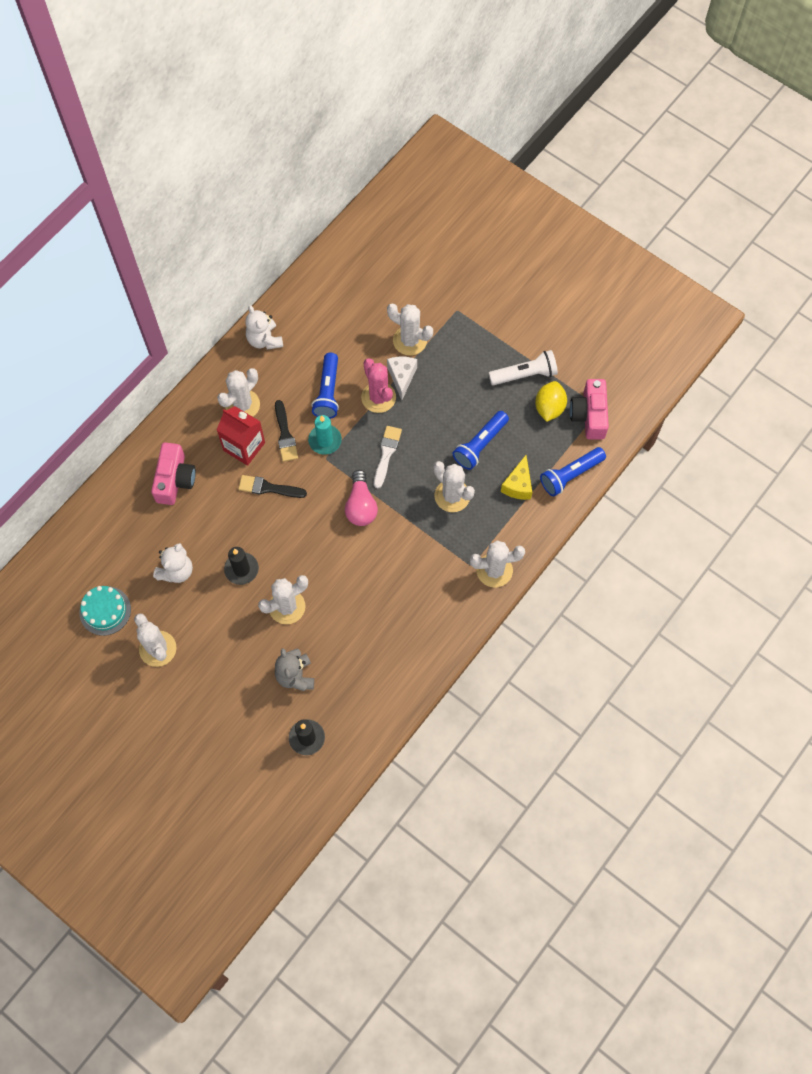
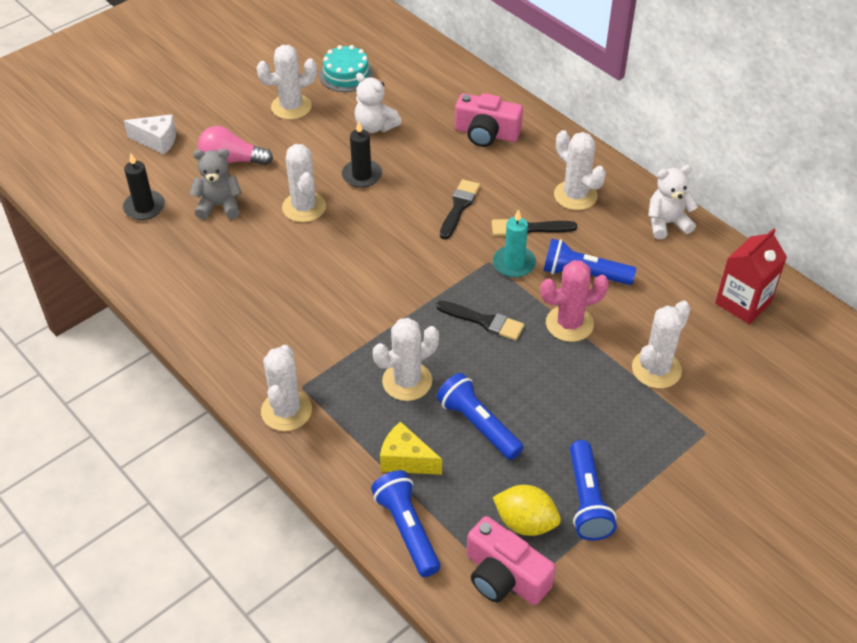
camera: 100 degrees right, 20 degrees down
(244, 446) = (518, 192): red carton -> red carton (743, 303)
(361, 506) = (415, 287): pink light bulb -> pink light bulb (231, 160)
(386, 453) = (484, 321): white brush -> black brush
(402, 377) = (598, 352): white cheese -> white cheese (157, 141)
(525, 374) = (587, 500): white flashlight -> blue flashlight
(589, 415) = (504, 576): pink camera -> pink camera turned 150 degrees counterclockwise

